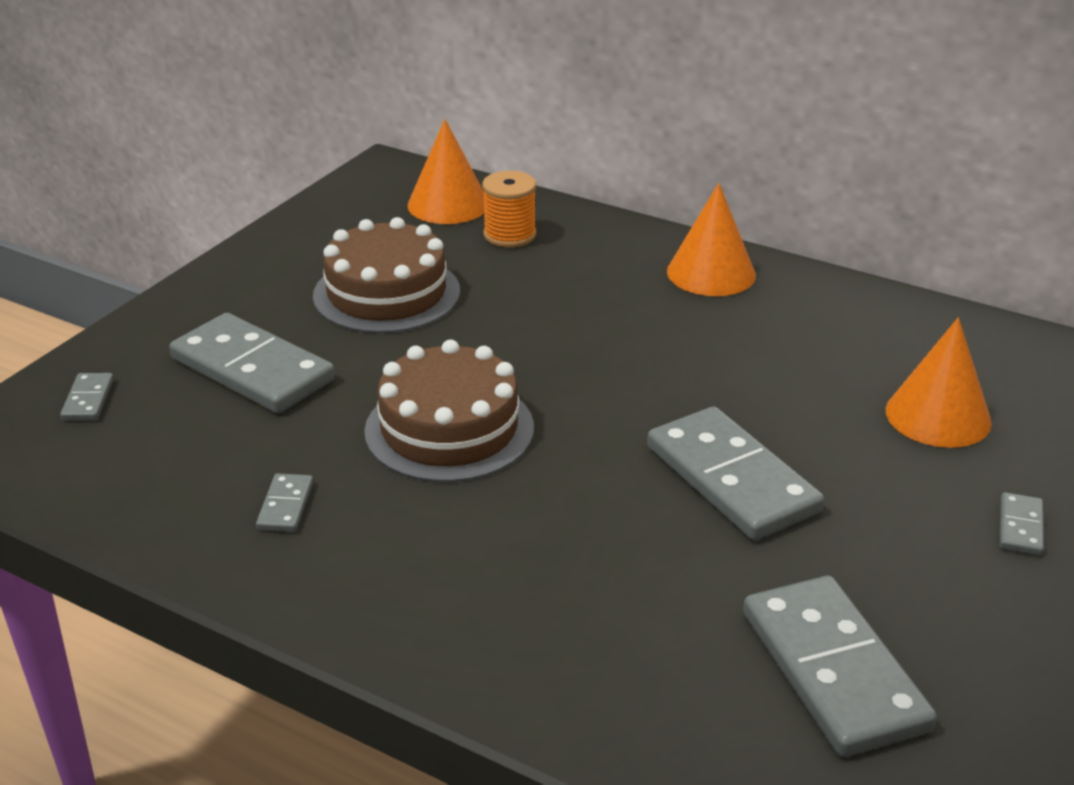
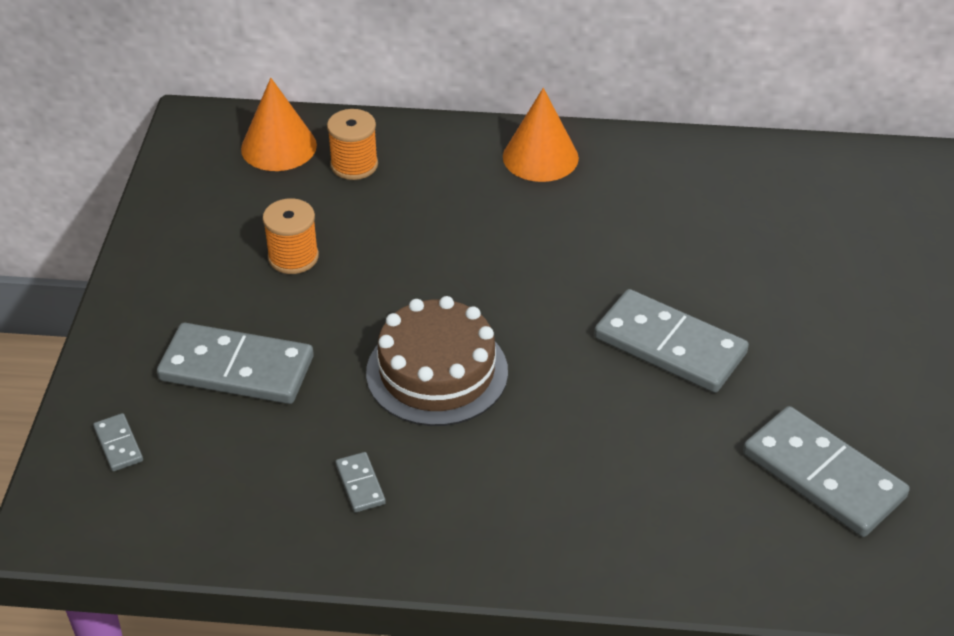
camera: 25 degrees left, 10 degrees up
(386, 293) = (293, 257): brown cake -> orange spool
(938, 416) = (778, 242): orange cone -> none
(1020, 527) = (878, 319): grey domino -> none

